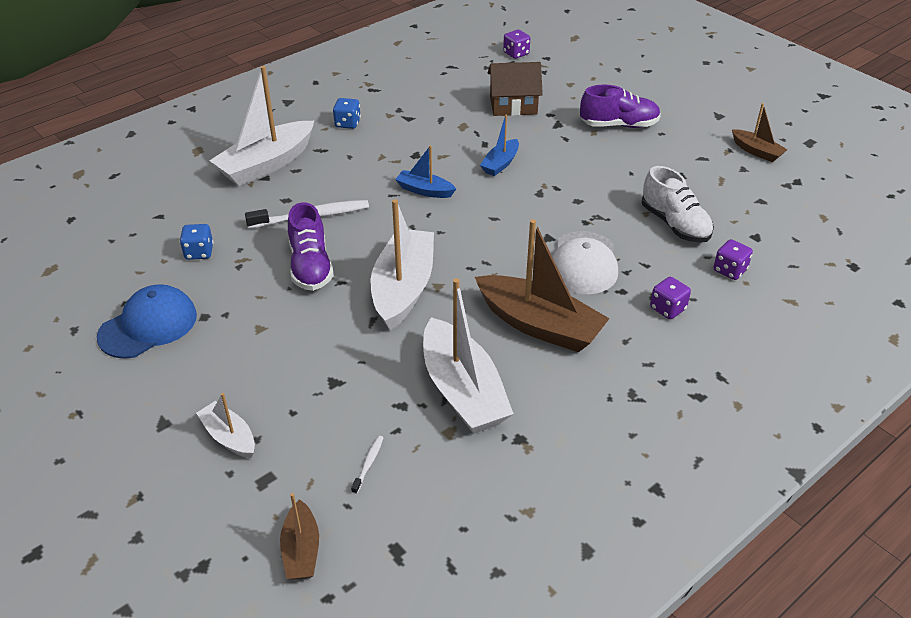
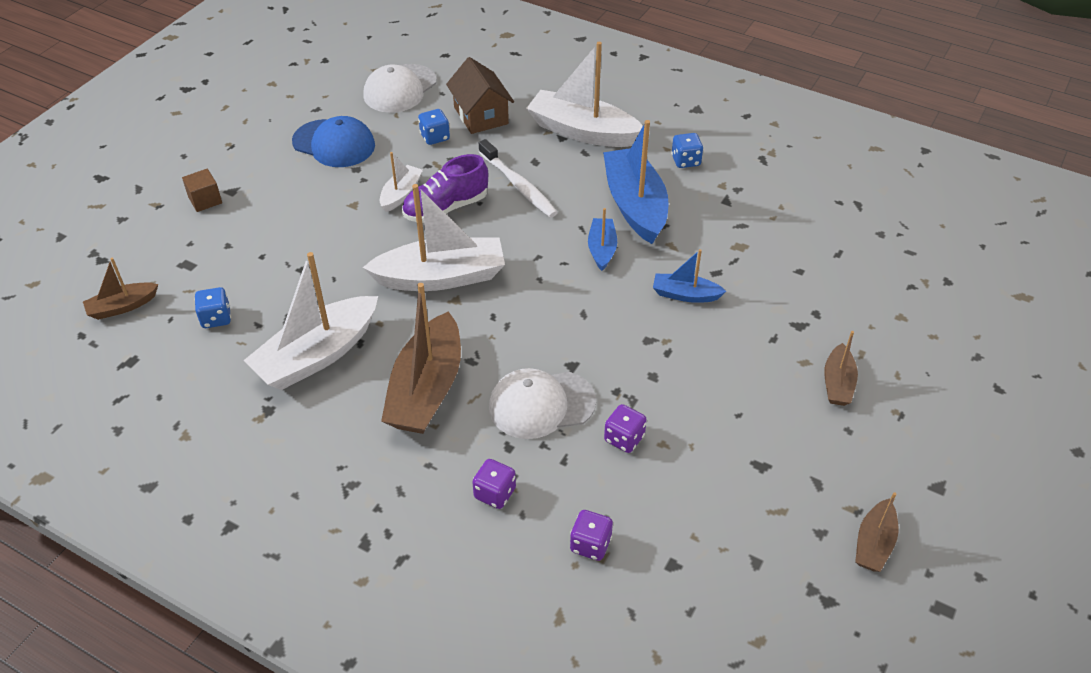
camera: 70 degrees right, 5 degrees up
(98, 261) = (400, 89): none -> white cap
(162, 449) = (205, 200): none -> brown cube
(229, 437) = (226, 230): white boat -> white boat (401, 194)
(368, 463) = (216, 318): white toothbrush -> blue dice
(383, 161) = (635, 205): none -> blue boat
(513, 105) = (812, 277): brown house -> brown house (481, 115)
(516, 54) = (933, 251): purple dice -> purple dice (624, 438)
(619, 125) = (837, 383): purple shoe -> brown boat
(675, 224) = (655, 476): white shoe -> none

